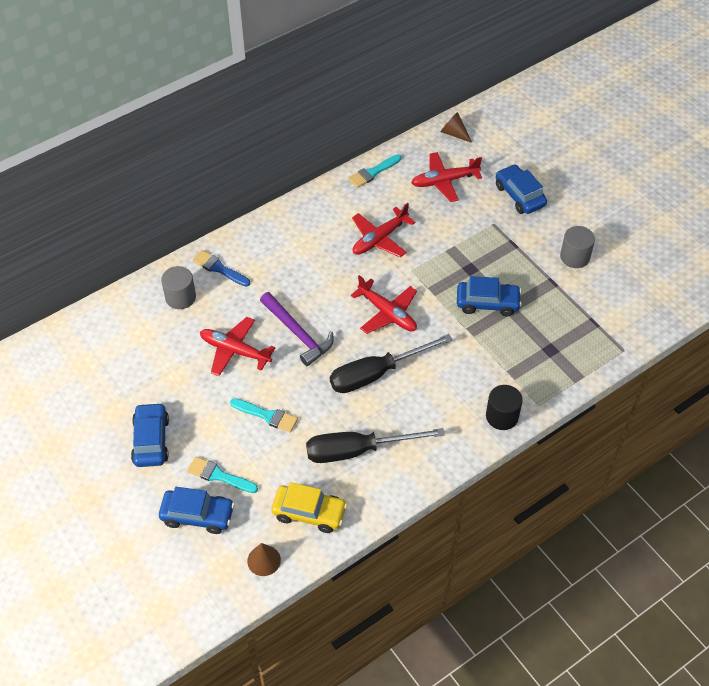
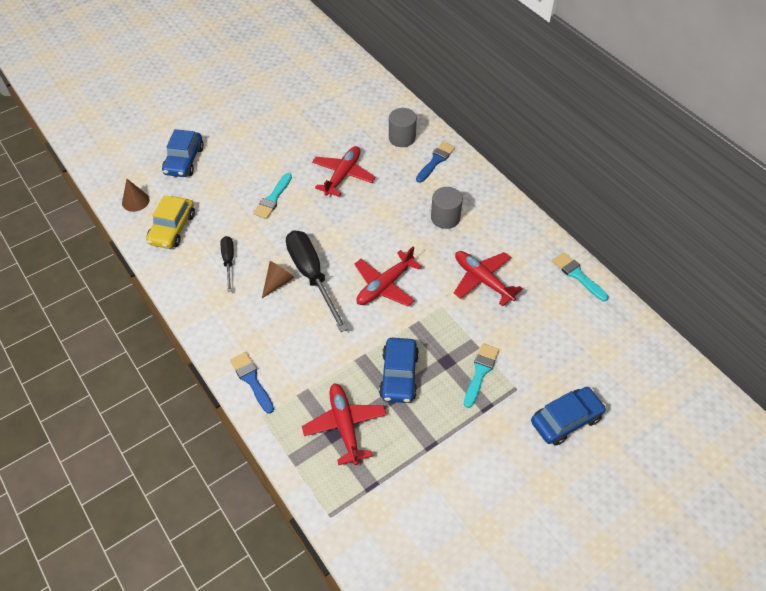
camera: 90 degrees right, 0 degrees up
(151, 440) = (257, 130): blue car -> none
(219, 476) = (218, 171): turquoise brush -> turquoise brush (480, 372)
(298, 334) = (360, 217): purple hammer -> none
(357, 450) = (228, 261): black screwdriver -> black screwdriver, size x0.53
(444, 181) = (576, 342): red plane -> red plane (345, 425)
(454, 133) = (657, 355): brown cone -> brown cone (278, 282)
(502, 416) = (252, 380): black cylinder -> blue brush
(574, 257) = (472, 474): grey cylinder -> grey cylinder (445, 218)

